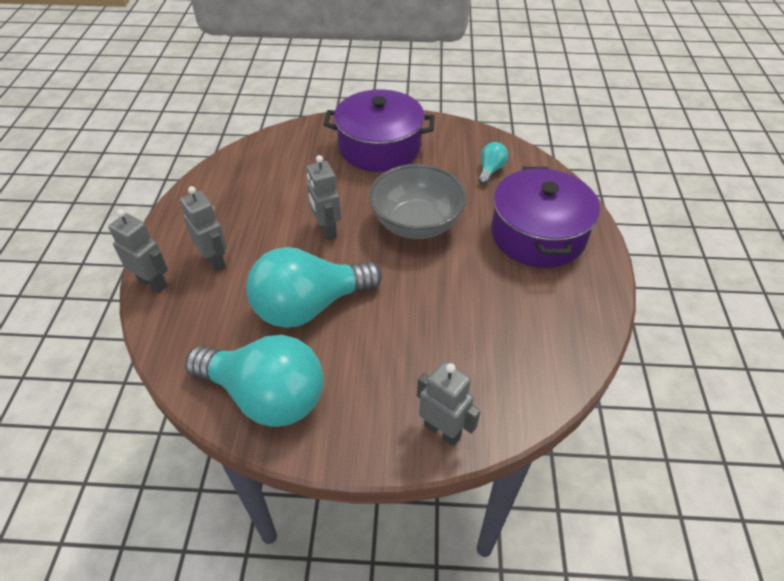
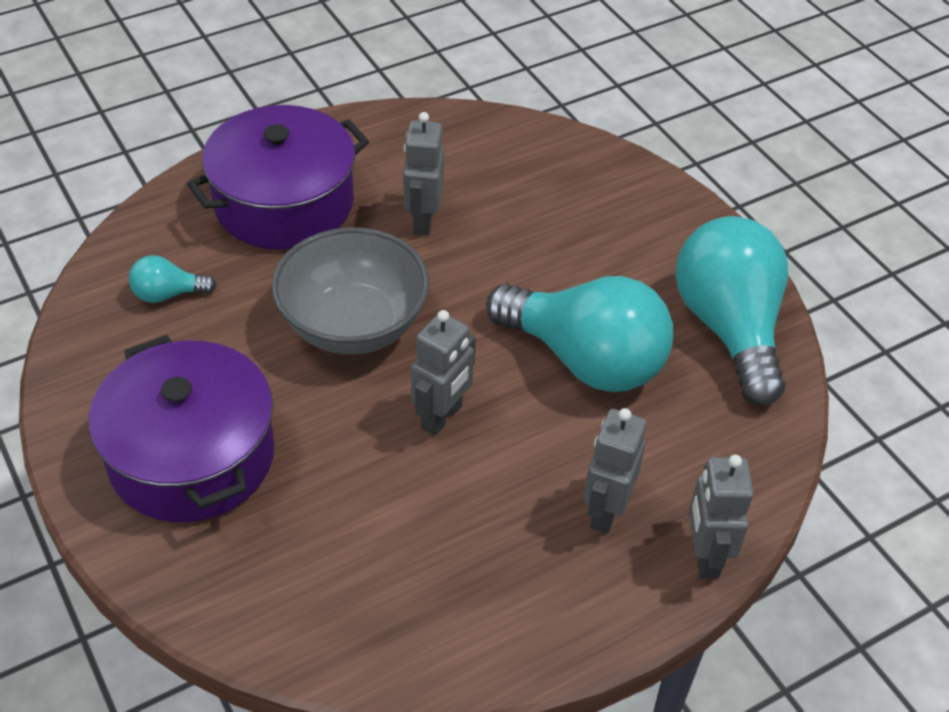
camera: 125 degrees left, 0 degrees up
(442, 430) = (632, 182): grey robot -> grey robot (423, 220)

